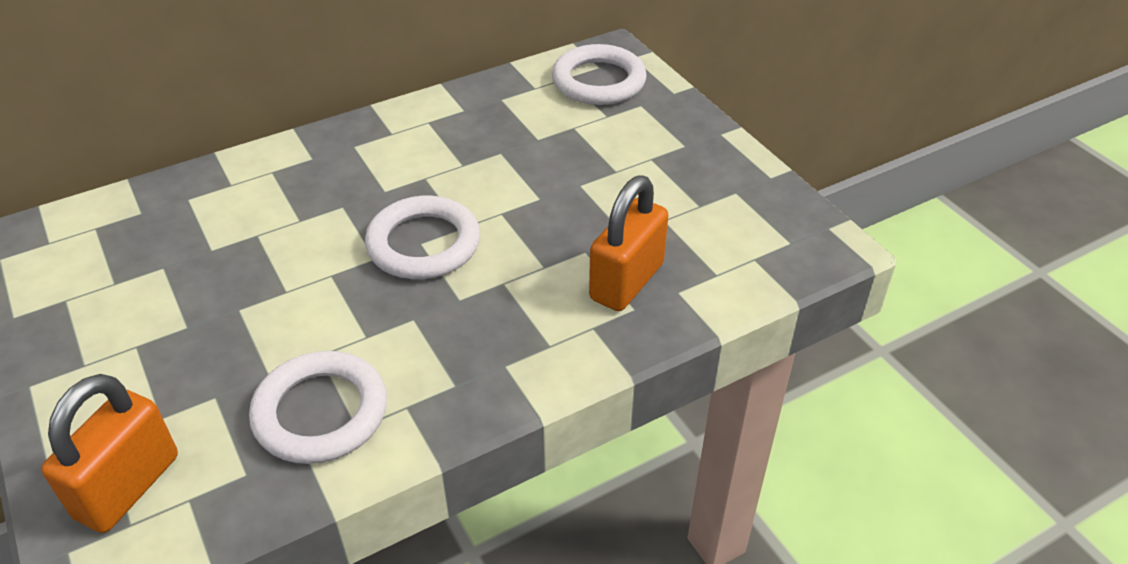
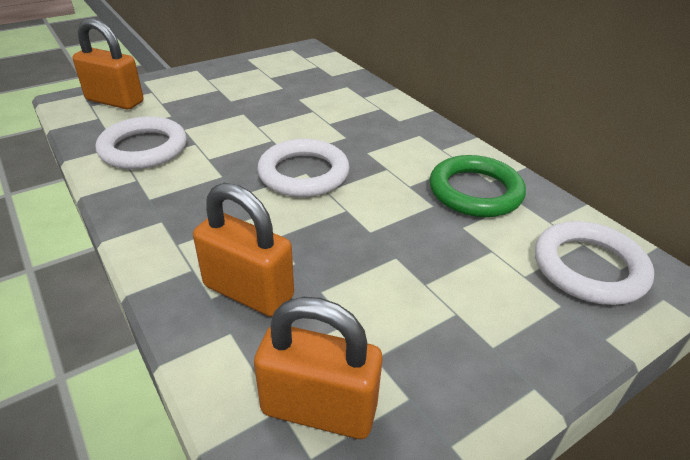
camera: 85 degrees right, 5 degrees down
(482, 122) = (475, 192): none -> green ring
(751, 237) = (319, 409): none -> orange padlock

